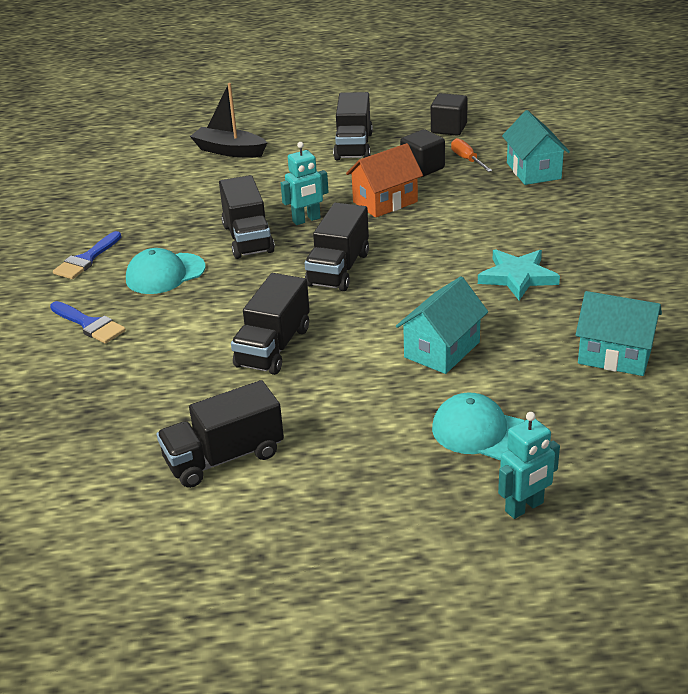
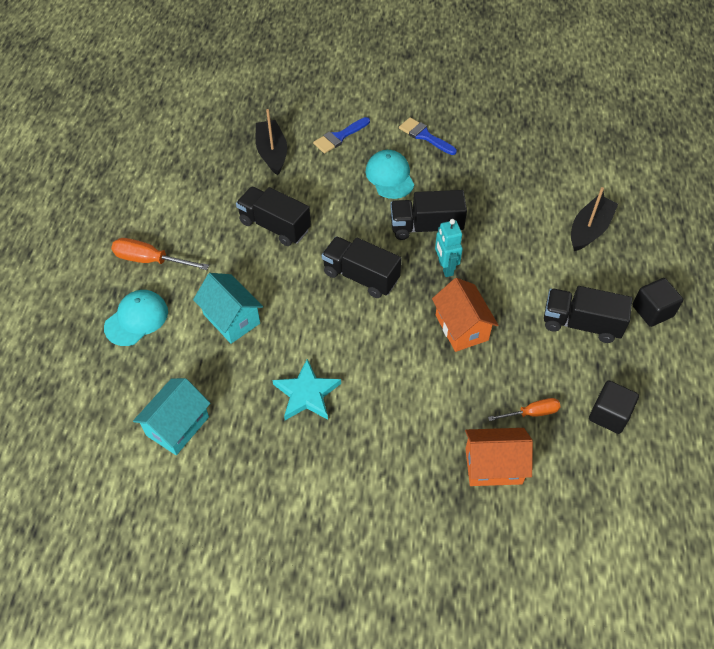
camera: 100 degrees right, 20 degrees up
(126, 378) = (272, 153): none -> black boat
(224, 457) = (176, 192): black truck -> none
(371, 447) = (150, 260): none -> orange screwdriver
(422, 168) = (522, 371): black cube -> black cube (652, 311)
(524, 507) = (61, 323): turquoise robot -> none
(533, 171) = (493, 466): turquoise house -> orange house

